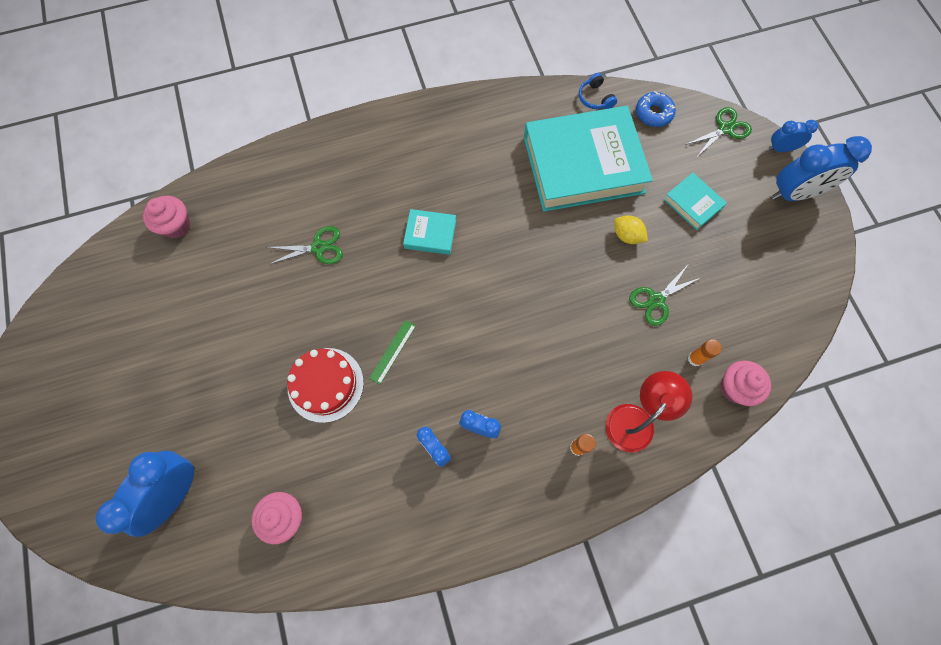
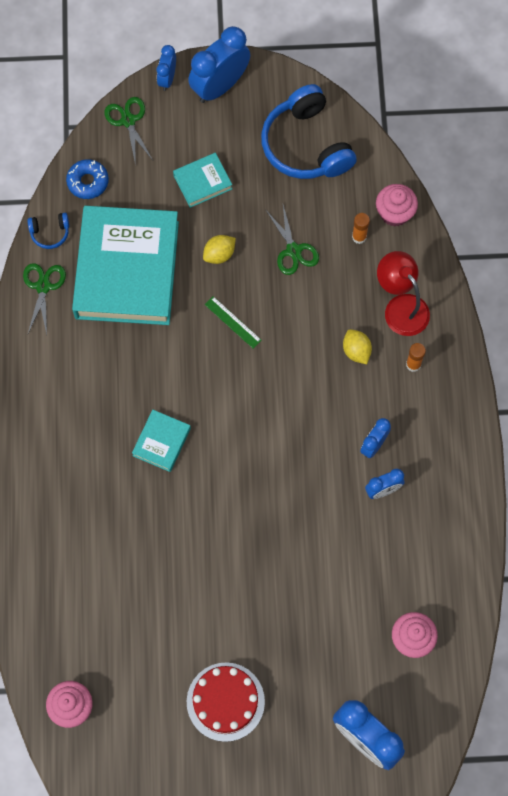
camera: 75 degrees left, 0 degrees up
(318, 247) = (143, 558): green scissors -> green scissors (43, 286)
(325, 384) = (295, 579): red cake -> red cake (225, 701)
(393, 351) = (278, 507): green ruler -> green ruler (233, 322)
(573, 386) = (356, 351): none -> yellow lemon
(770, 284) = (306, 145): none -> blue headphones
(795, 193) = (220, 86): blue clock -> blue clock turned 135 degrees counterclockwise

